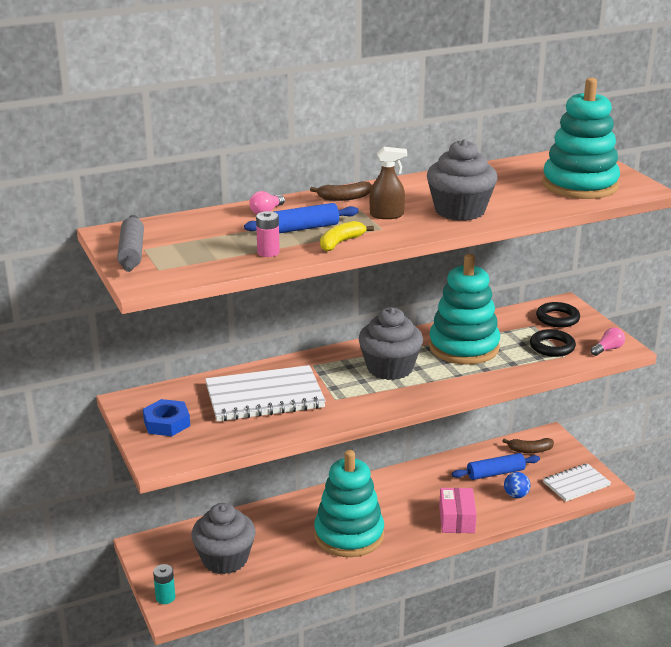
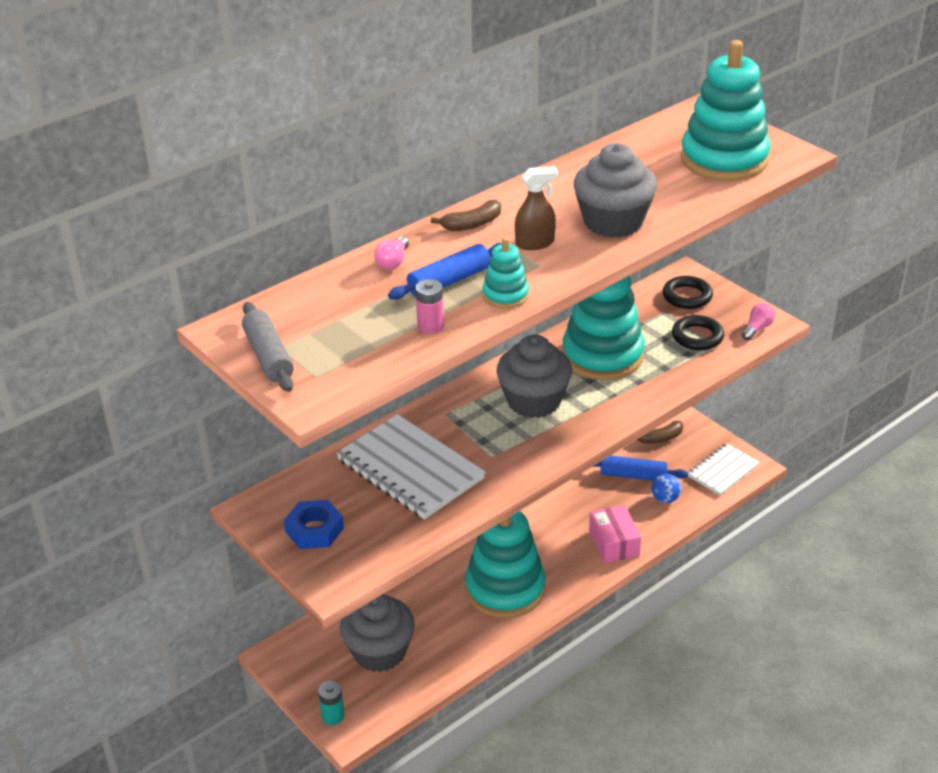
camera: 15 degrees left, 10 degrees up
(264, 397) = (410, 469): white notebook -> white notebook turned 75 degrees clockwise
(341, 242) = (505, 295): yellow banana -> turquoise stacking toy
(495, 473) = (633, 475): blue rolling pin -> blue rolling pin turned 45 degrees clockwise

